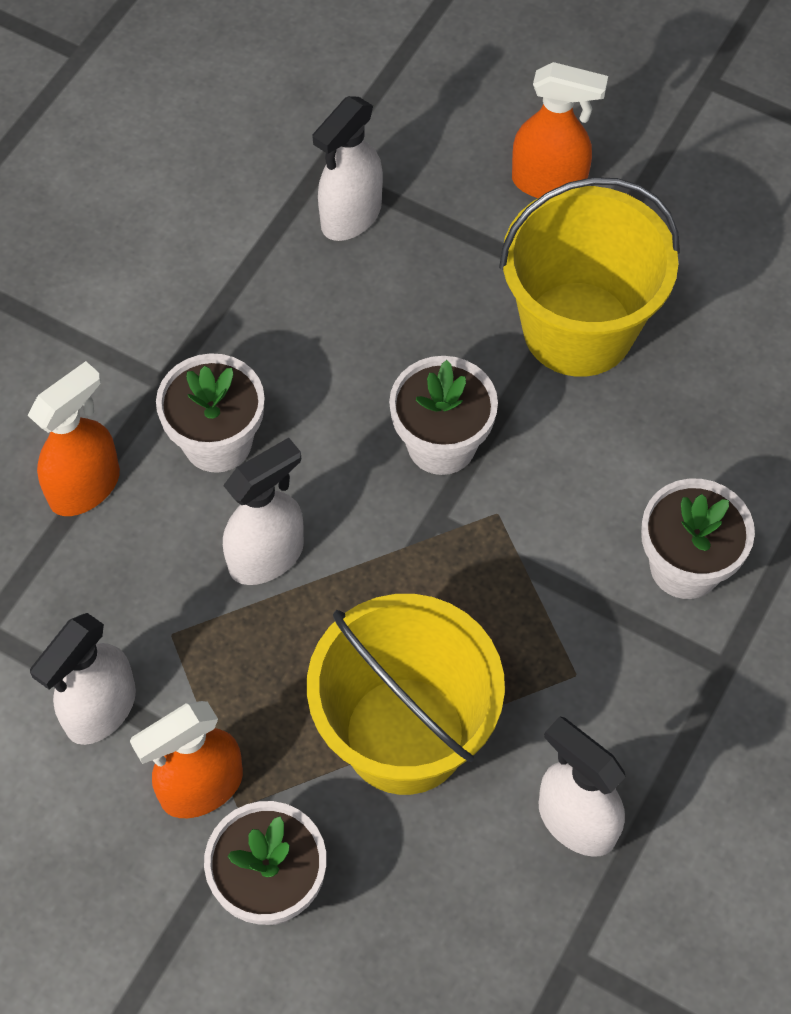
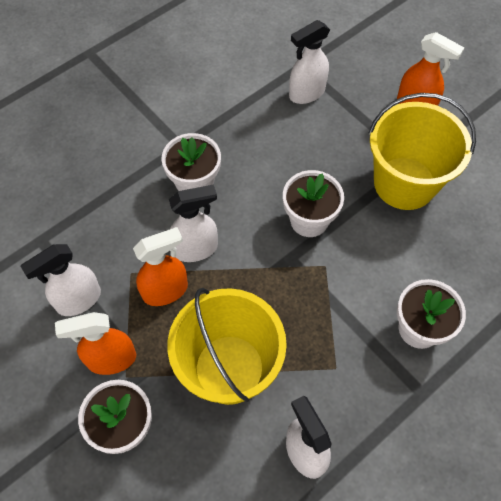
camera: 20 degrees right, 0 degrees up
(85, 487) = (120, 185): orange spray bottle -> orange spray bottle (166, 291)

